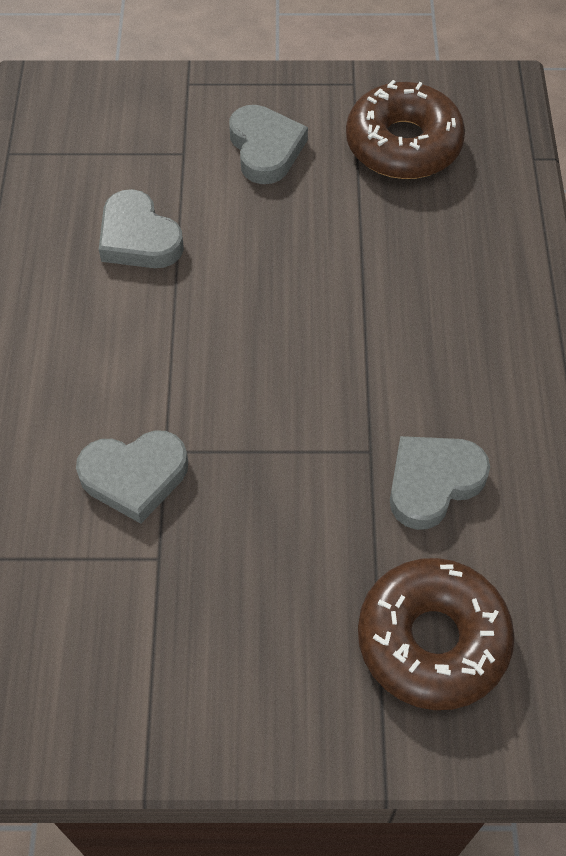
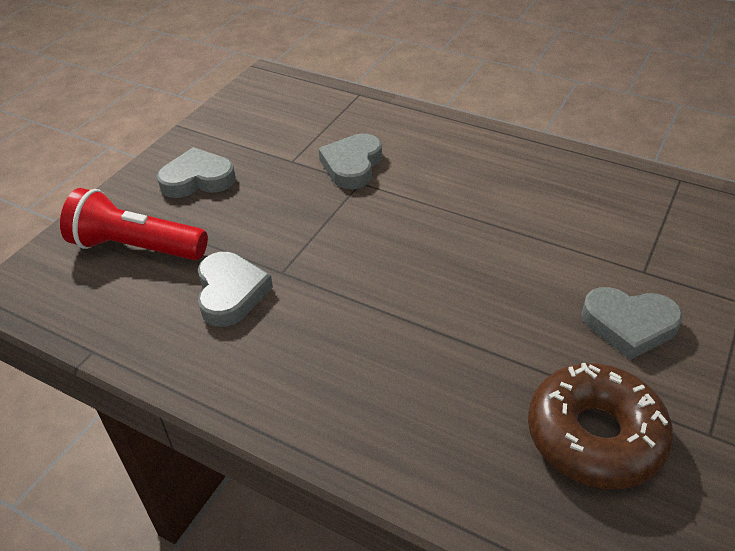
camera: 120 degrees right, 15 degrees down
(138, 238) = (554, 219): grey heart -> grey heart (197, 179)
(432, 640) = (136, 247): brown donut -> red flashlight

